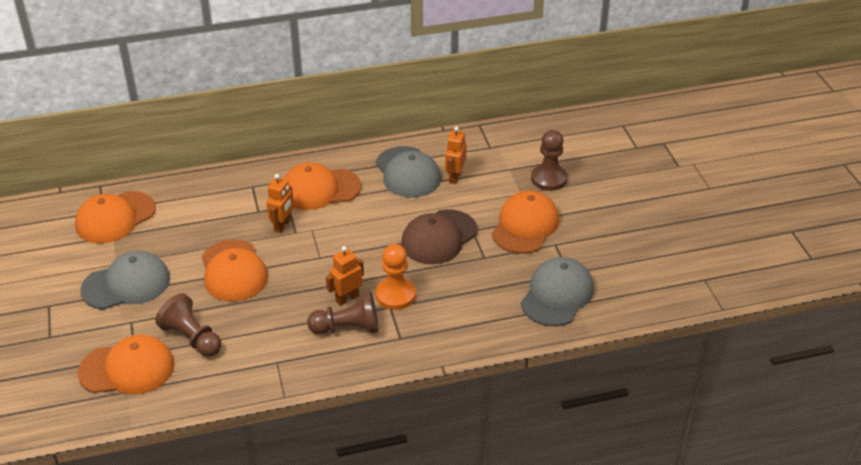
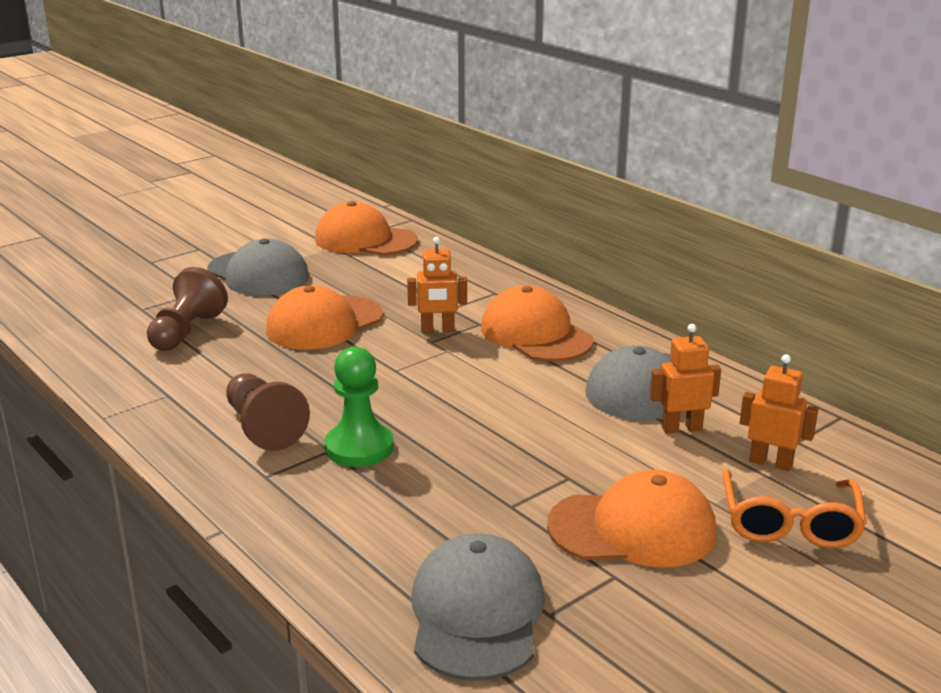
camera: 65 degrees right, 15 degrees down
(127, 369) = (117, 311): orange cap -> none
(347, 298) = (326, 411): orange robot -> orange robot (771, 463)
(395, 295) = (359, 447): orange pawn -> green pawn
(439, 237) = (522, 451): brown cap -> none
(549, 179) = (789, 523): brown pawn -> orange glasses
(557, 295) = (476, 614): grey cap -> grey cap turned 90 degrees counterclockwise

